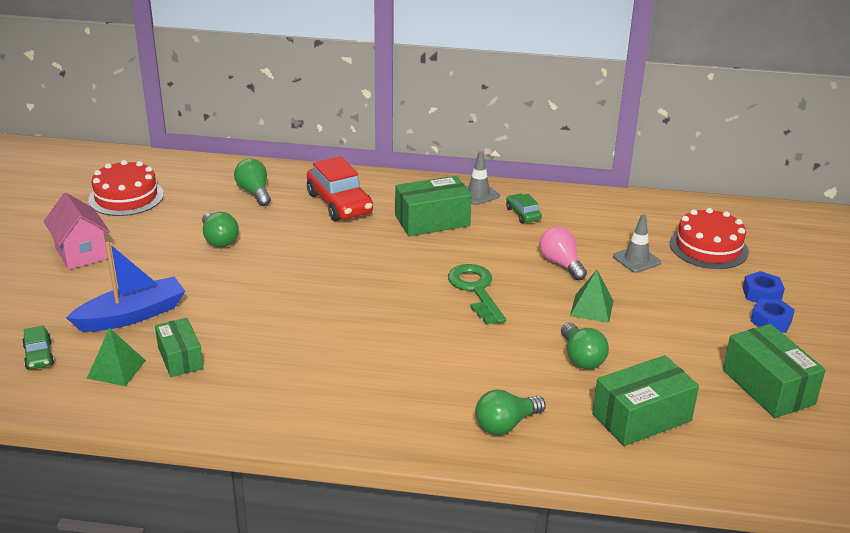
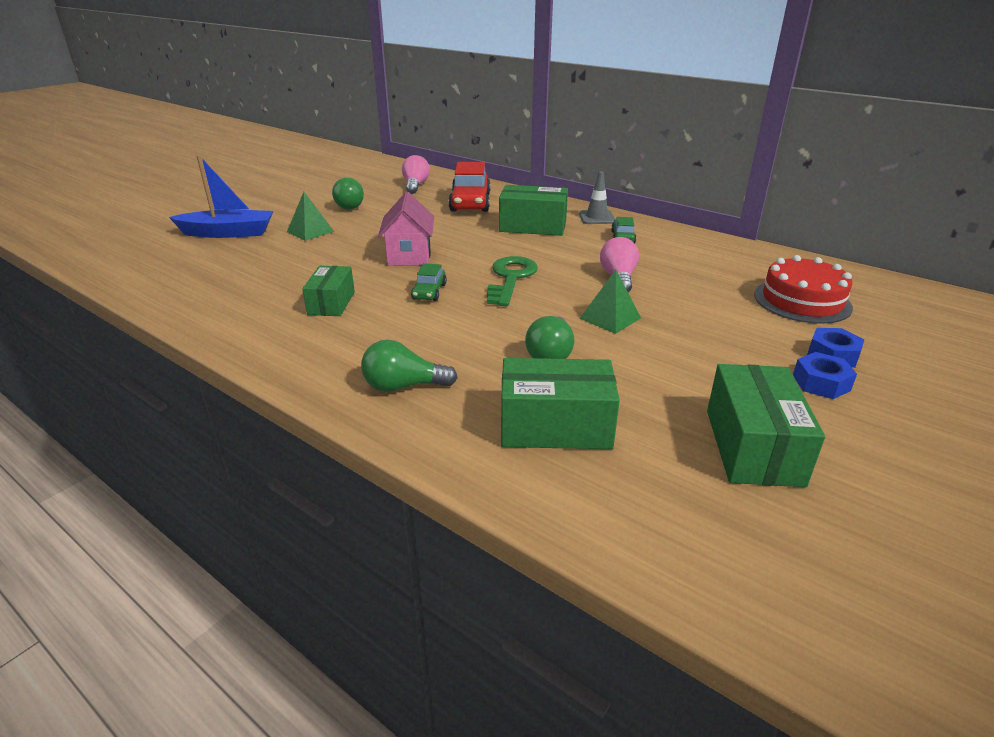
camera: 30 degrees right, 0 degrees up
(39, 356) = (137, 240): green car -> green car (429, 292)
(81, 253) = (252, 195): pink house -> pink house (409, 256)
(116, 369) = (168, 260): green pyramid -> green pyramid (310, 231)
(126, 197) = (326, 173): red cake -> none
(180, 358) = (218, 264): green box -> green box (331, 303)
(254, 193) = (415, 186): green light bulb -> pink light bulb
(636, 259) = (704, 292): grey traffic cone -> none

